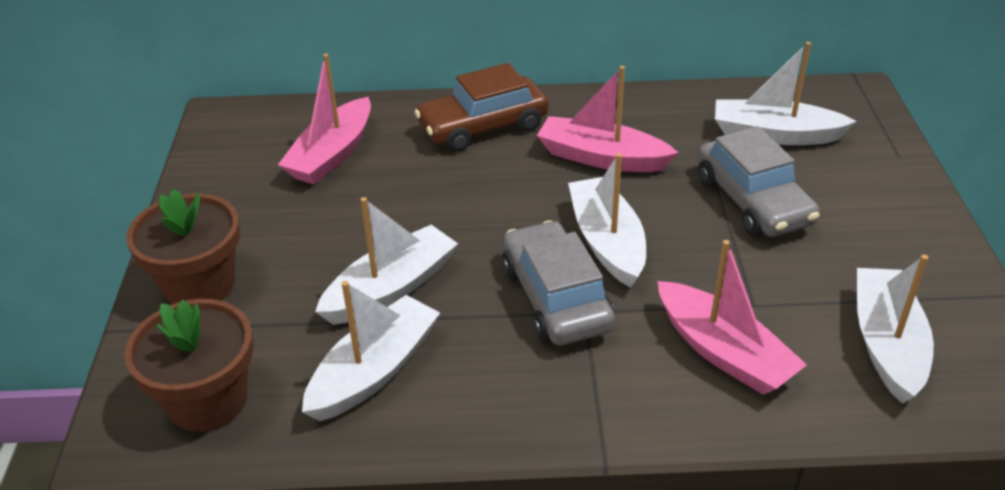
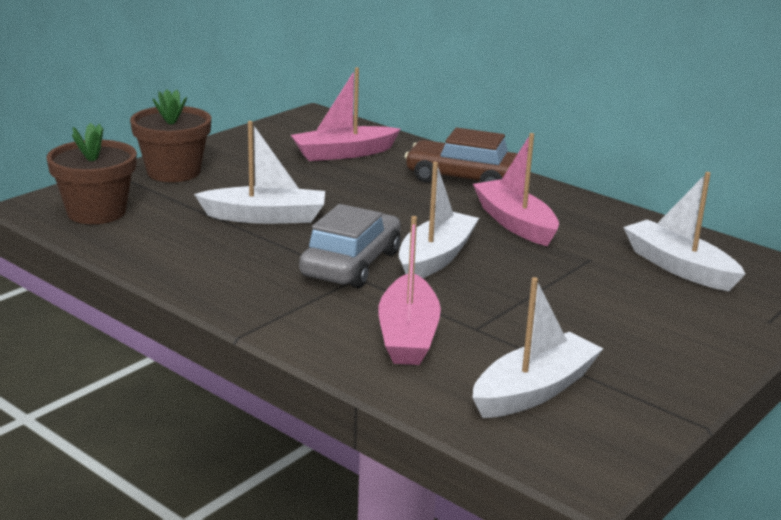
camera: 40 degrees right, 15 degrees down
(374, 371) = (193, 241): white boat -> none
(753, 201) = (584, 287): grey car -> none

